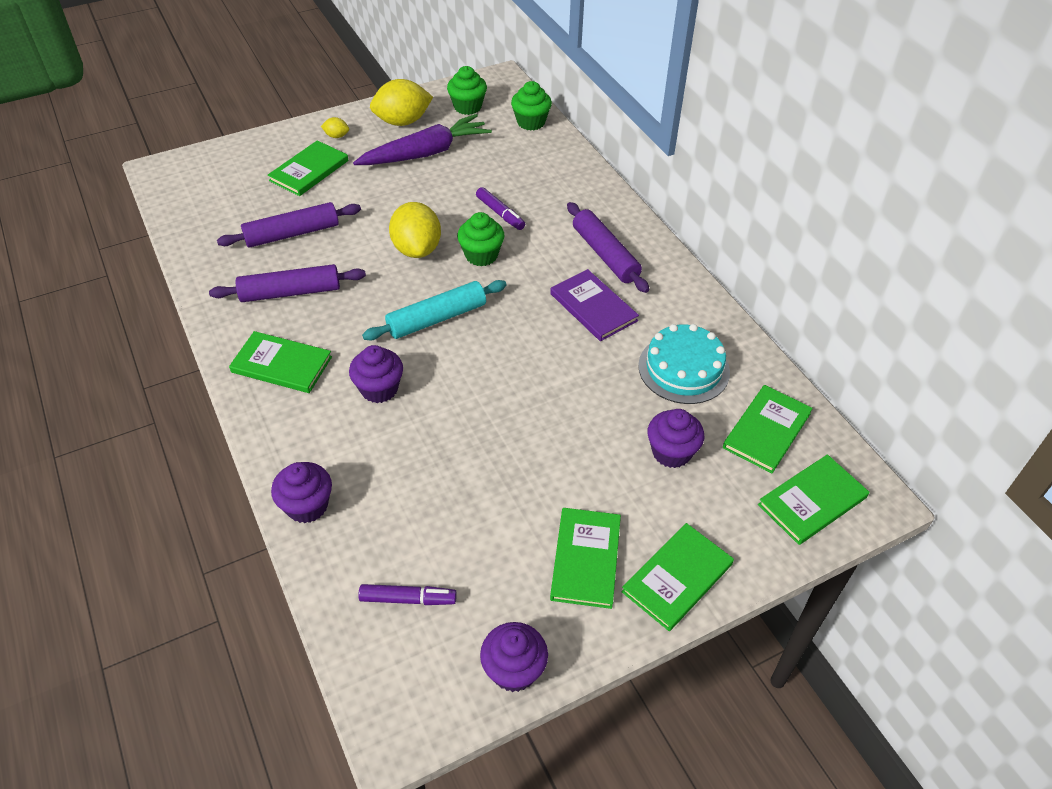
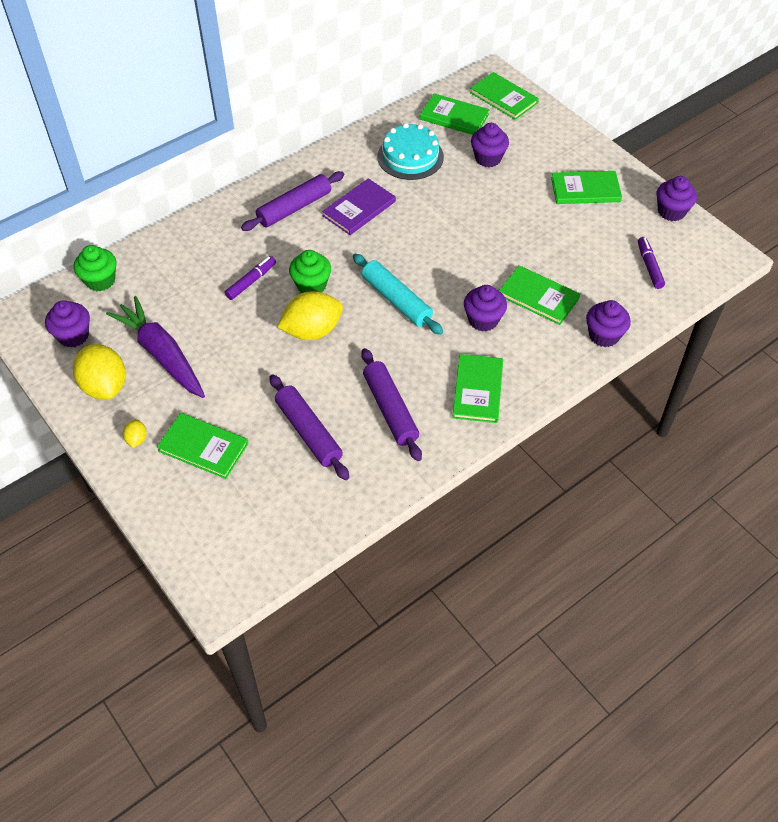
camera: 100 degrees left, 5 degrees up
(467, 107) = (73, 335): green cupcake -> purple cupcake
(677, 578) = (581, 150): green book -> green book (538, 297)

